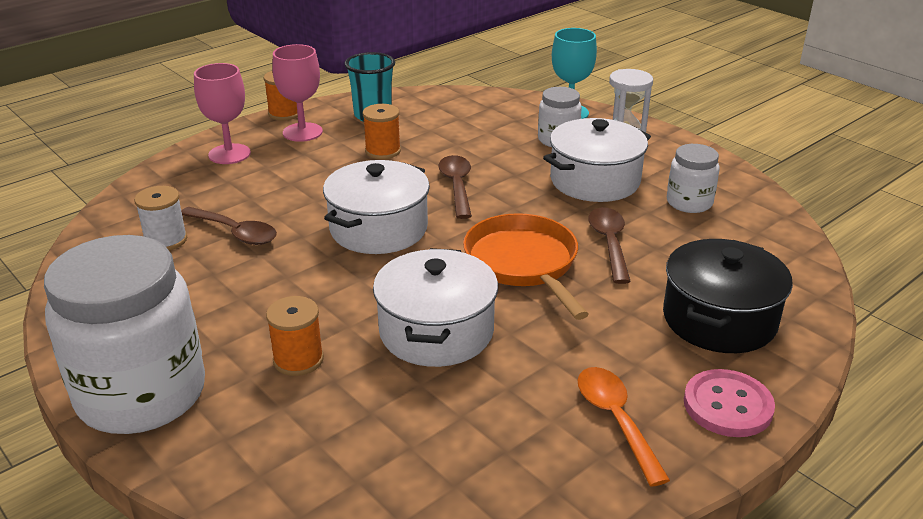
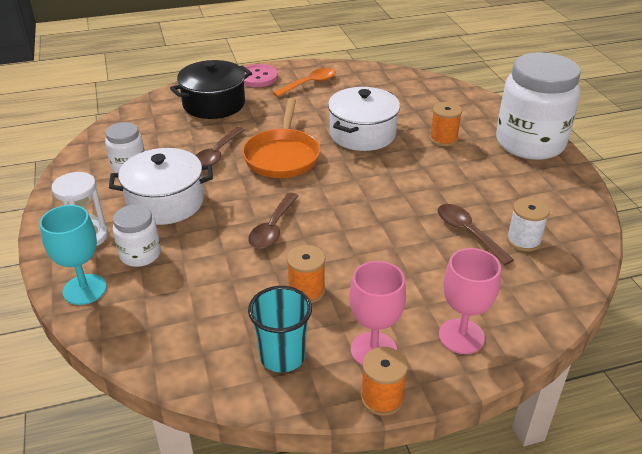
camera: 155 degrees left, 5 degrees up
(378, 229) = (358, 206): white pot -> none
(616, 420) = (309, 84): orange spoon -> orange spoon turned 135 degrees counterclockwise

